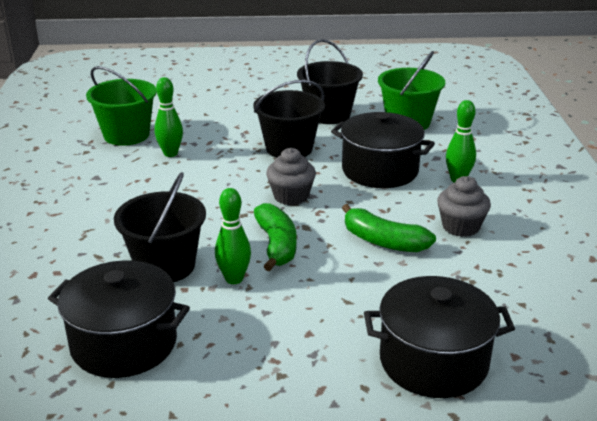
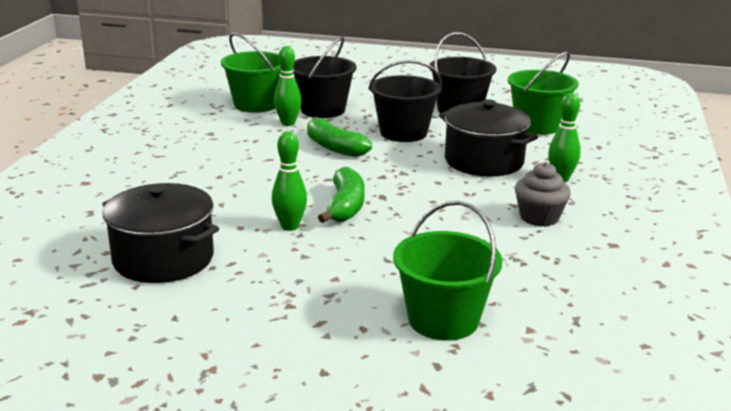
camera: 15 degrees right, 5 degrees down
(165, 266) = (233, 207): black bucket -> black bucket (323, 110)
(291, 196) = (382, 170): grey cupcake -> none
(383, 241) = (452, 218): green banana -> green banana (334, 147)
(433, 361) = (443, 320): black pot -> green bucket

